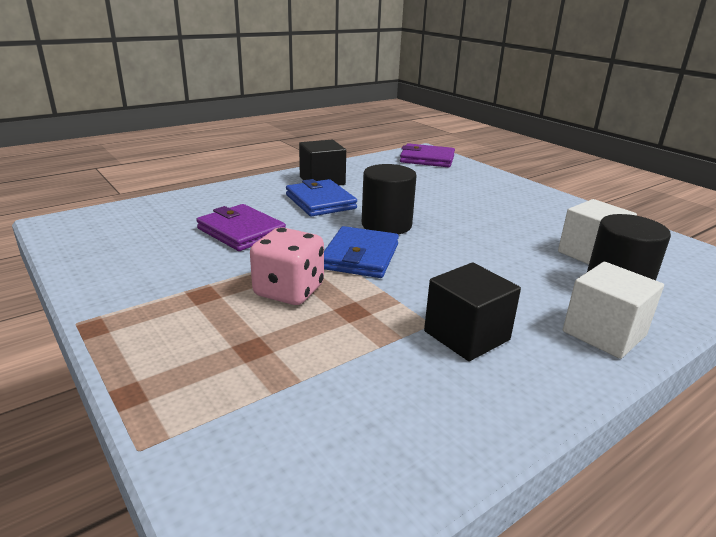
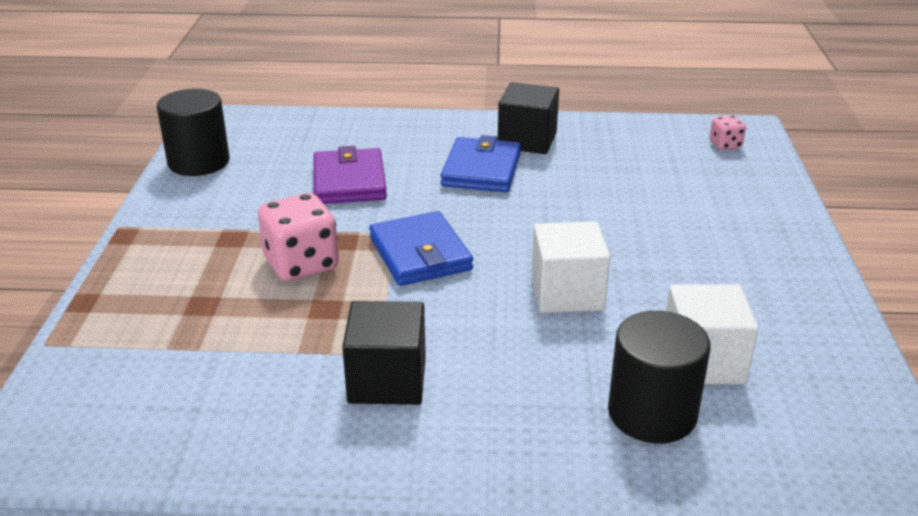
camera: 40 degrees right, 5 degrees up
(360, 256) = (420, 254): blue wallet -> blue wallet turned 75 degrees counterclockwise
(386, 225) = (508, 226): black cylinder -> black cylinder (199, 162)
(427, 159) = (725, 145): purple wallet -> pink dice
(604, 333) = (531, 449): white cube -> white cube (567, 293)

